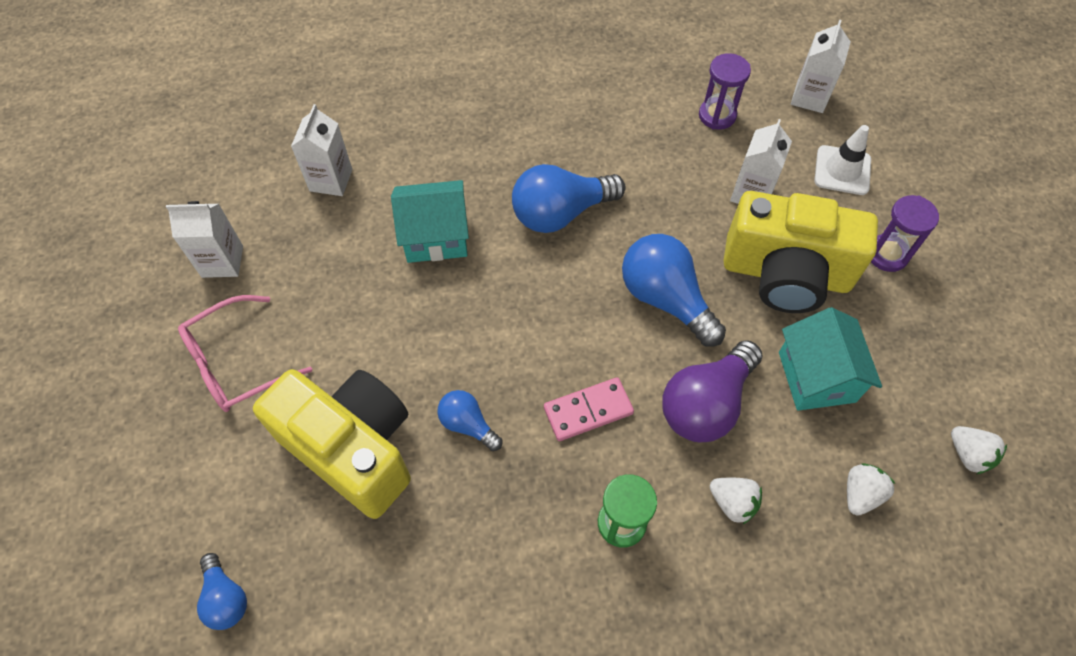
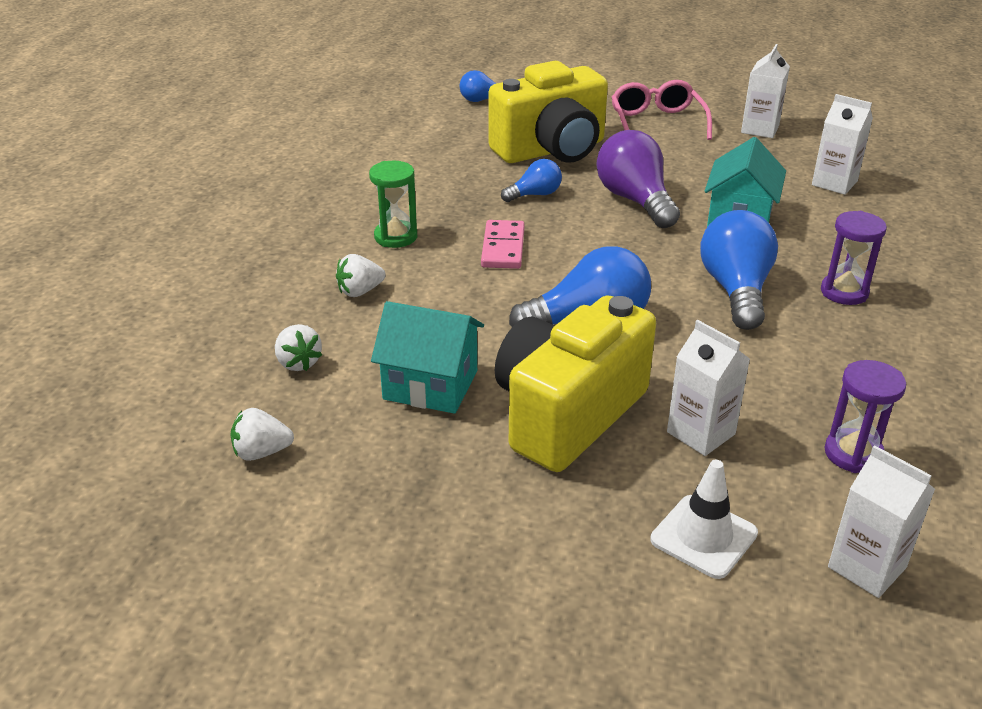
camera: 115 degrees right, 25 degrees down
(706, 404) = (459, 308): purple light bulb -> purple light bulb (635, 200)
(887, 254) = (542, 514): purple hourglass -> purple hourglass (844, 292)

